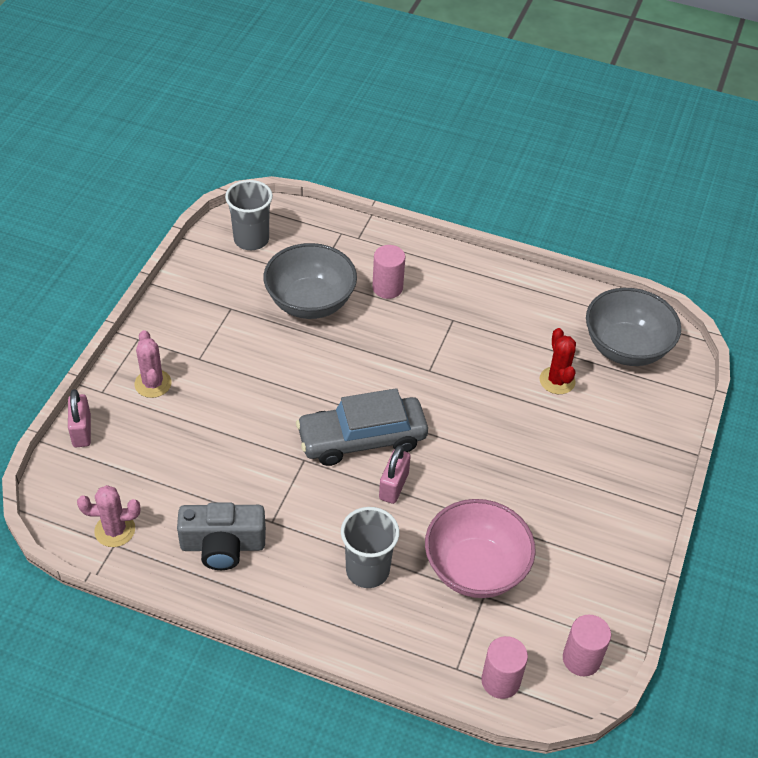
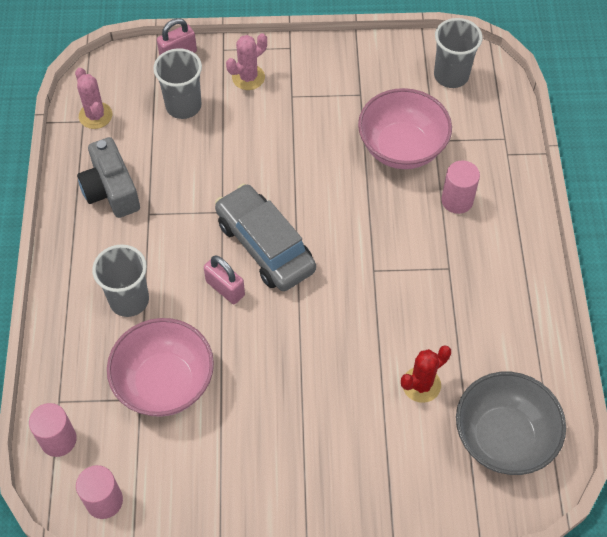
camera: 70 degrees right, 10 degrees up
(153, 448) = (183, 106): none -> grey cup
(310, 302) = (402, 148): grey bowl -> pink bowl
(393, 486) = (225, 288): pink padlock -> pink padlock turned 45 degrees clockwise

